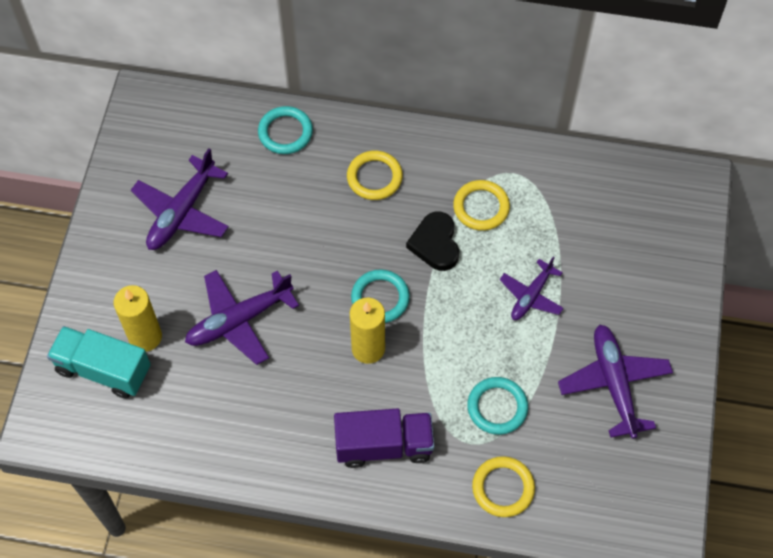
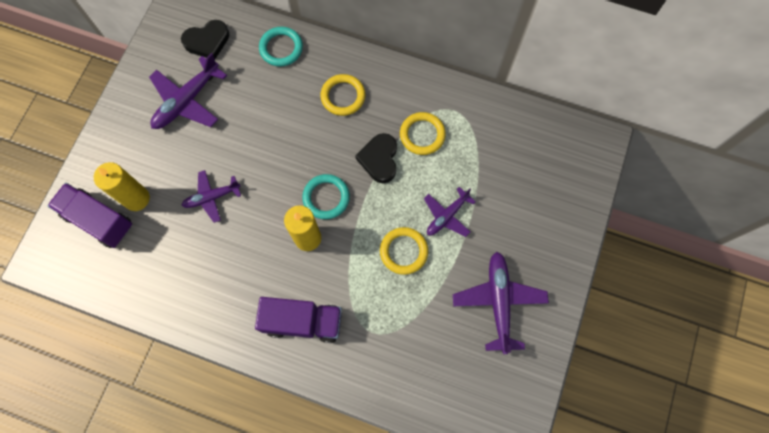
camera: 10 degrees right, 10 degrees up
(103, 370) = (99, 220): turquoise truck -> purple truck
(191, 138) = (207, 41): none -> black heart
(239, 320) = (212, 197): purple plane -> purple plane, size x0.63
(497, 407) = (400, 305): turquoise ring -> none
(503, 488) = (390, 375): yellow ring -> yellow ring (403, 251)

